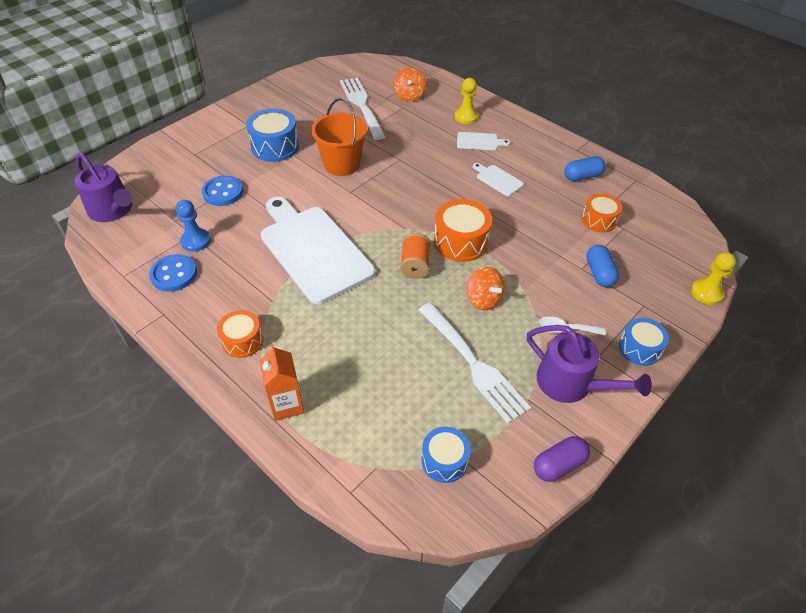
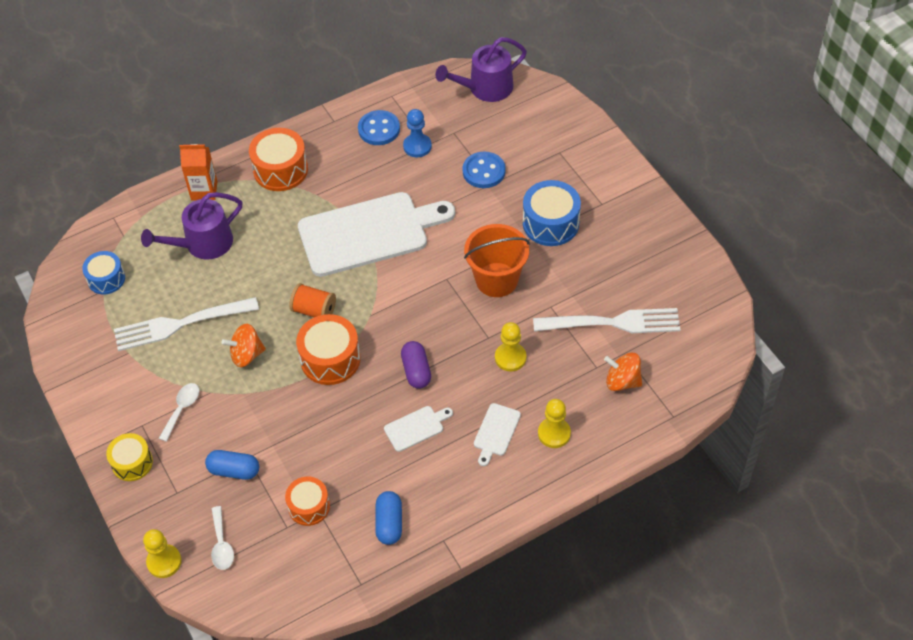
camera: 110 degrees right, 5 degrees up
(242, 341) = (280, 170): orange drum -> orange drum, size x1.54
(413, 145) = (510, 358): none -> yellow pawn
(559, 465) = (63, 352): purple capsule -> purple capsule (416, 371)
(570, 383) = (126, 390): purple watering can -> purple watering can (203, 244)
(639, 348) = (132, 463): blue drum -> yellow drum
(665, 261) = (221, 544): none -> white spoon

